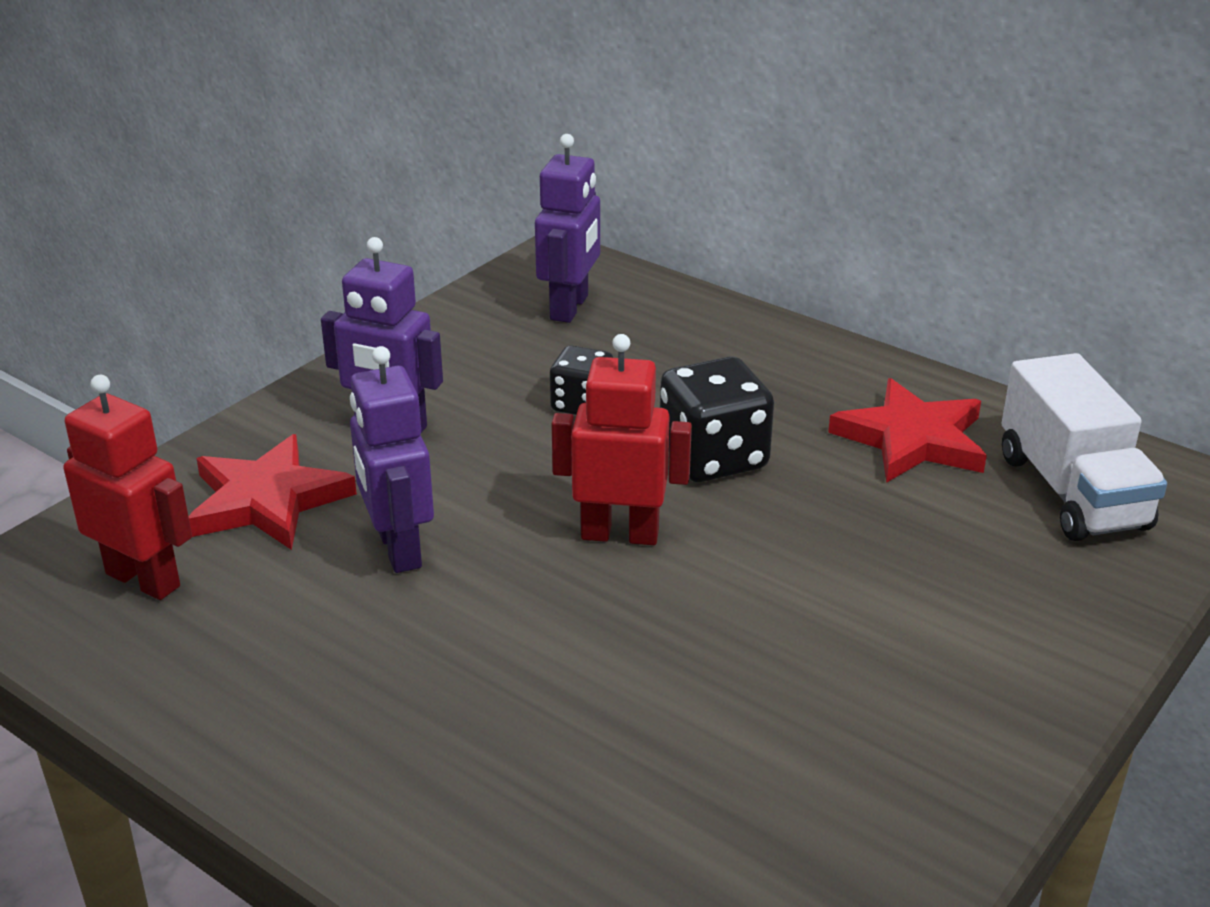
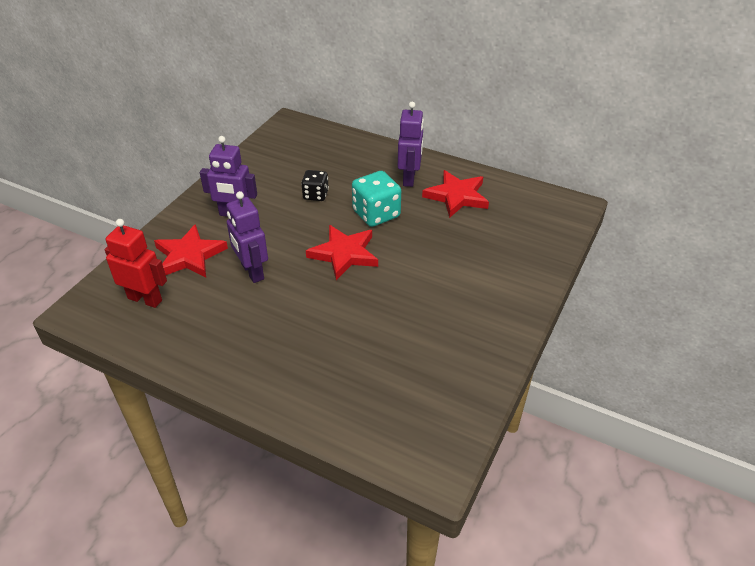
camera: 10 degrees left, 10 degrees up
(570, 308) = (300, 147): purple robot -> purple robot (409, 178)
(620, 534) = (344, 254): red robot -> red star
(713, 458) = (376, 214): black dice -> turquoise dice
(1071, 491) = (524, 213): white truck -> none

